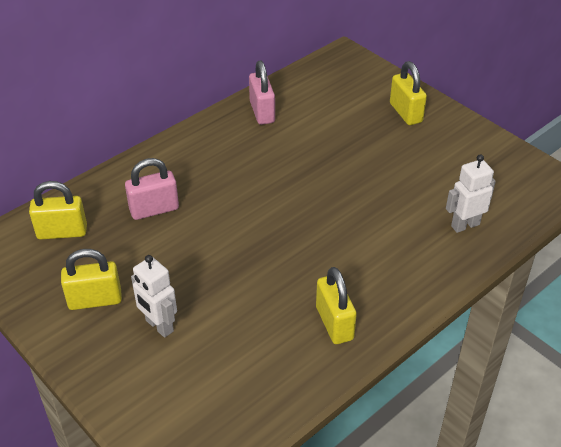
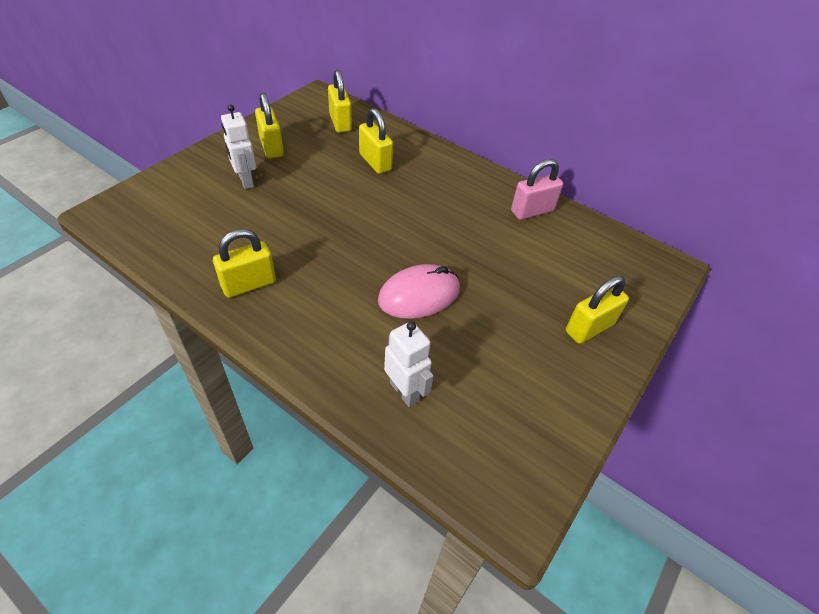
camera: 75 degrees right, 5 degrees up
(154, 209) = (375, 162): pink padlock -> yellow padlock
(159, 326) = (245, 181): white robot -> white robot turned 60 degrees counterclockwise
(361, 202) = (419, 295): none -> pink mouse

